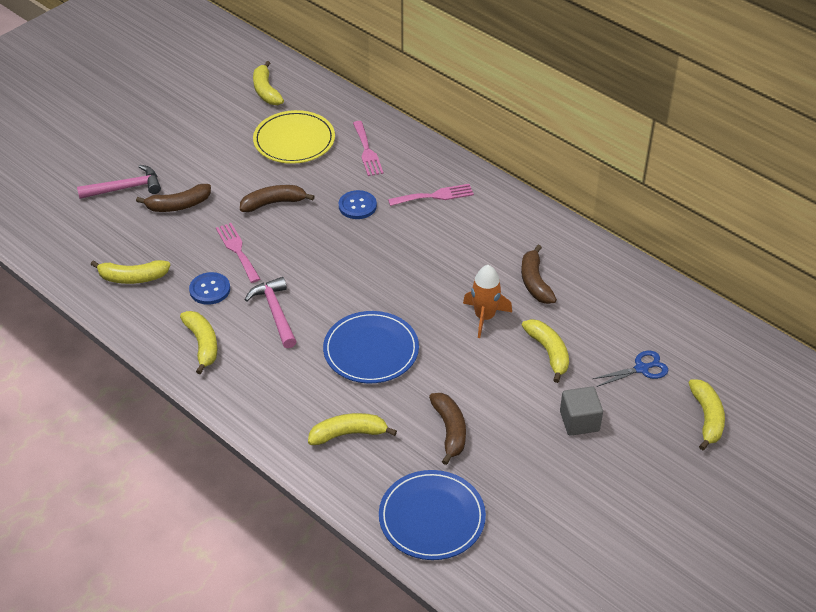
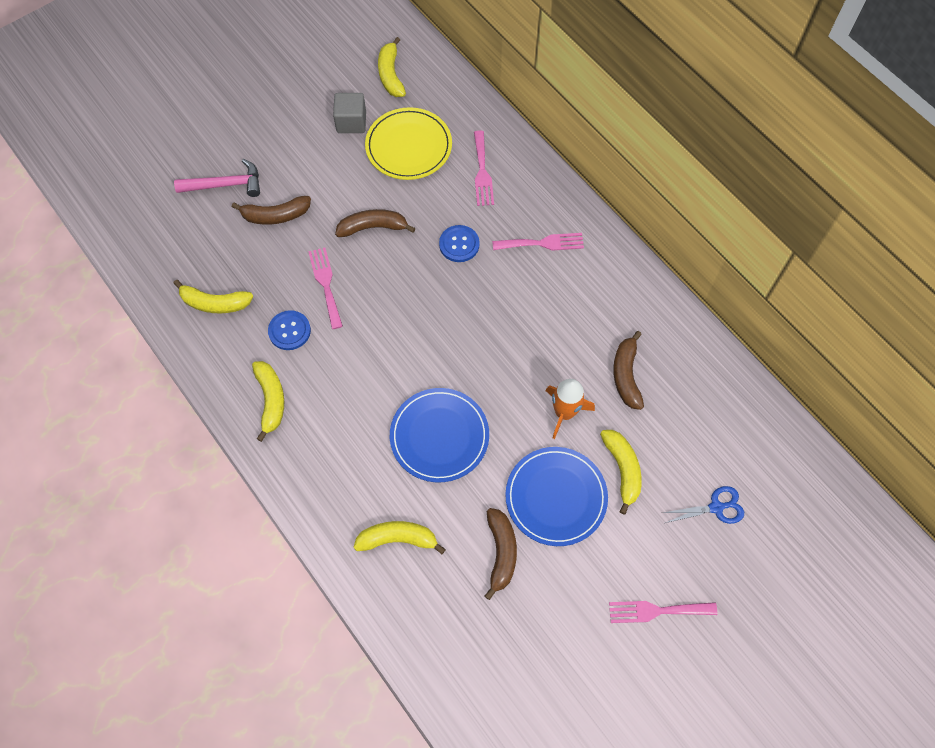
camera: 10 degrees right, 20 degrees up
(275, 312) = (351, 371): pink hammer -> none
(432, 517) = (462, 659): blue plate -> blue plate (556, 497)
(579, 421) = (637, 564): grey cube -> grey cube (351, 122)
(606, 454) = (656, 611): none -> pink fork
(707, 418) = (772, 583): yellow banana -> none

